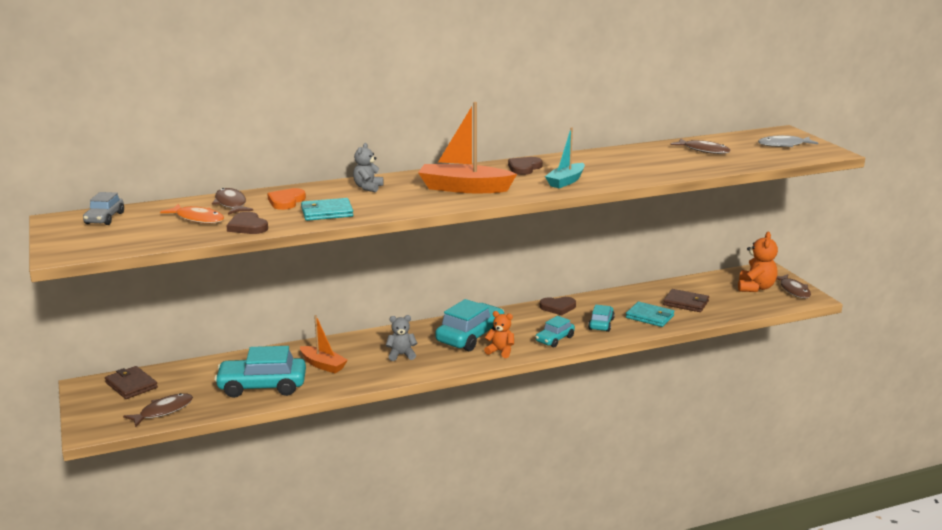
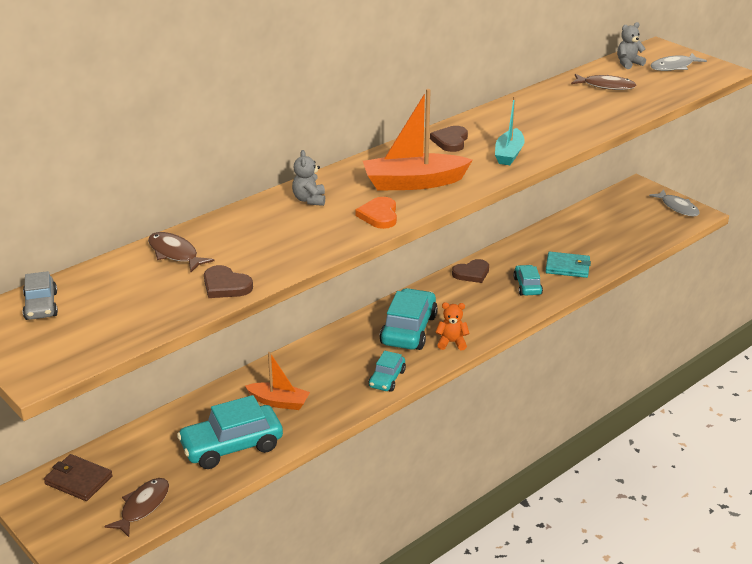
camera: 20 degrees left, 10 degrees up
(197, 219) = (156, 285): orange fish -> none
(286, 201) = (236, 238): orange heart -> orange heart (379, 215)
(327, 212) = (296, 246): turquoise wallet -> none
(401, 355) = (353, 370): grey teddy bear -> grey teddy bear (628, 63)
(554, 339) = (495, 315): turquoise car -> turquoise car (387, 379)
(686, 303) = (590, 243): brown wallet -> none
(755, 288) = (642, 211): orange teddy bear -> none
(793, 290) = (677, 207): brown fish -> grey fish

